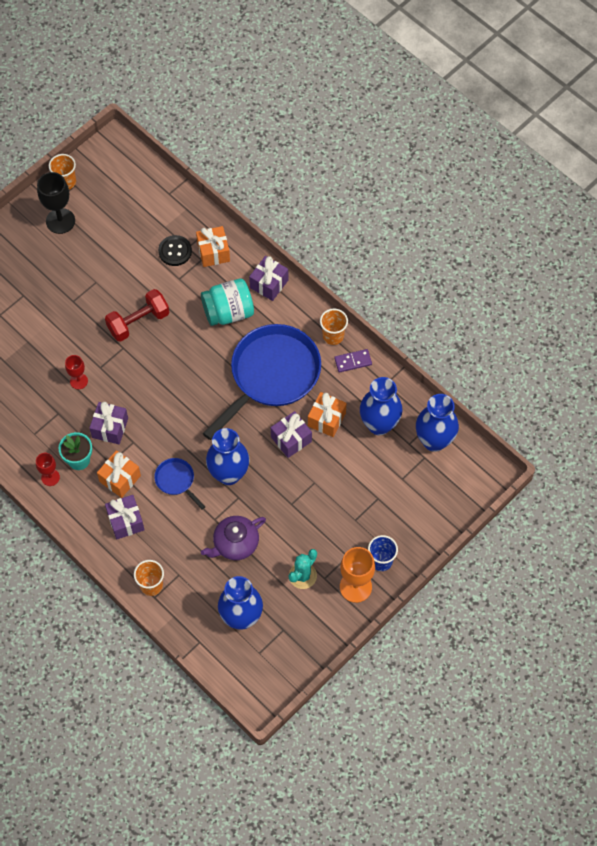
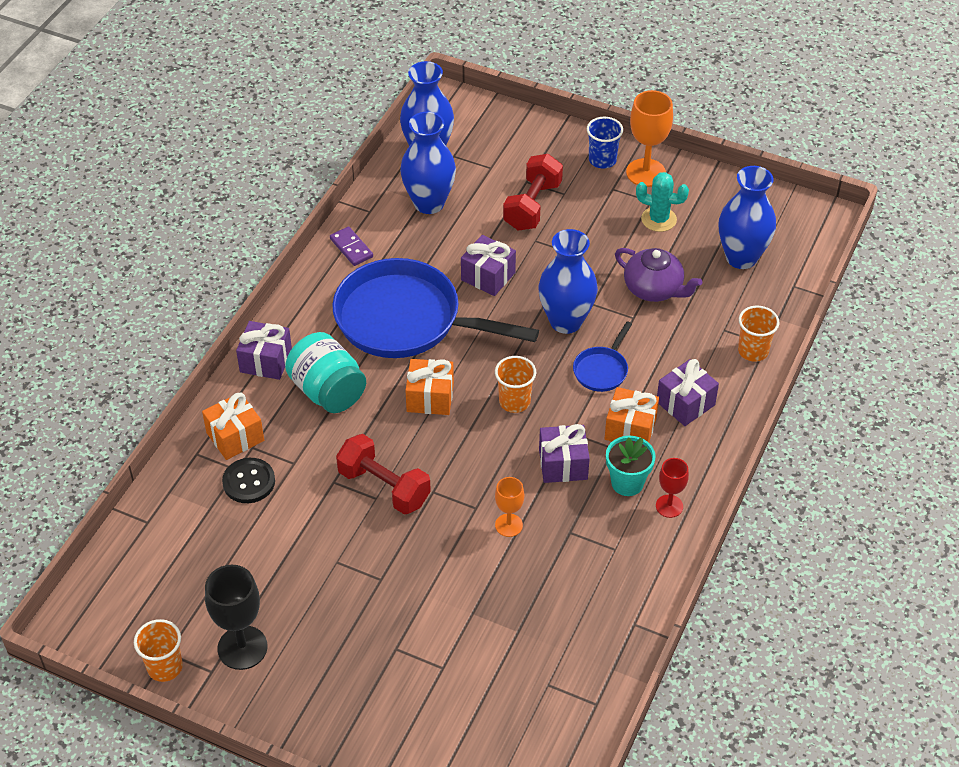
camera: 110 degrees left, 15 degrees down
(78, 381) = (508, 525): red goblet -> orange goblet
(326, 419) = (444, 251): orange gift -> orange gift (430, 397)
(333, 336) = (321, 276): orange cup -> orange cup (514, 401)
(350, 493) = (532, 206): none -> red dumbbell

